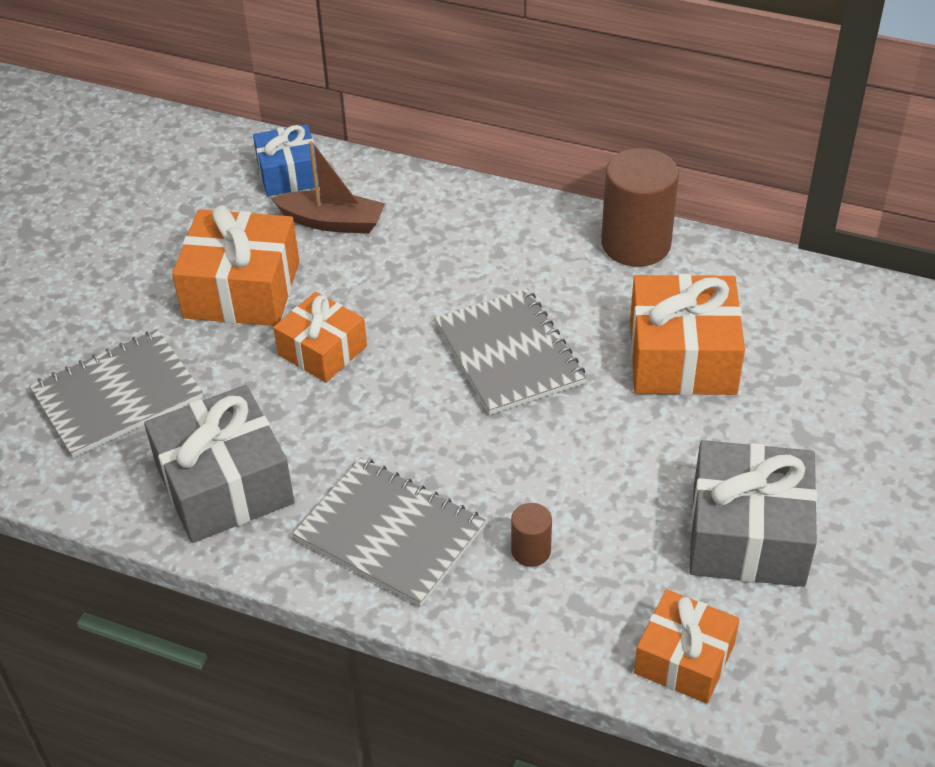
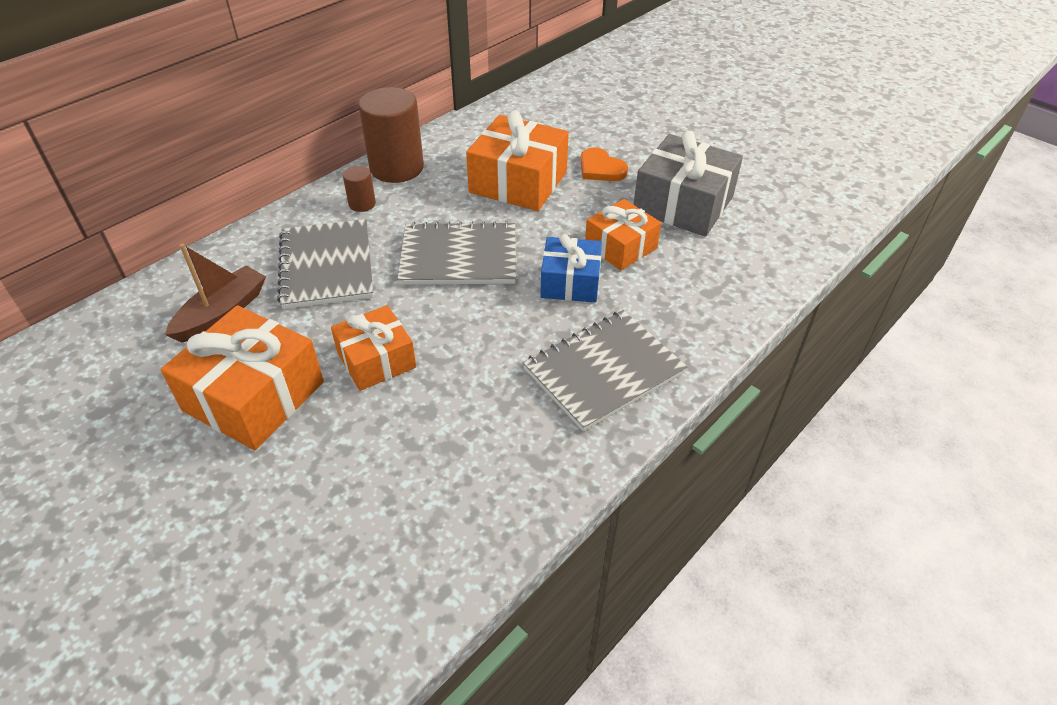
camera: 70 degrees left, 0 degrees up
(117, 395) = (322, 530): grey notebook -> grey notebook (326, 266)
(224, 484) = (493, 467): grey gift -> none
(289, 174) = (128, 325): blue gift -> blue gift (570, 282)
(531, 551) = (655, 300): brown cylinder -> brown cylinder (362, 204)
(684, 659) = (771, 260): orange gift -> orange gift (620, 247)
(769, 427) = (600, 168): none -> orange heart

